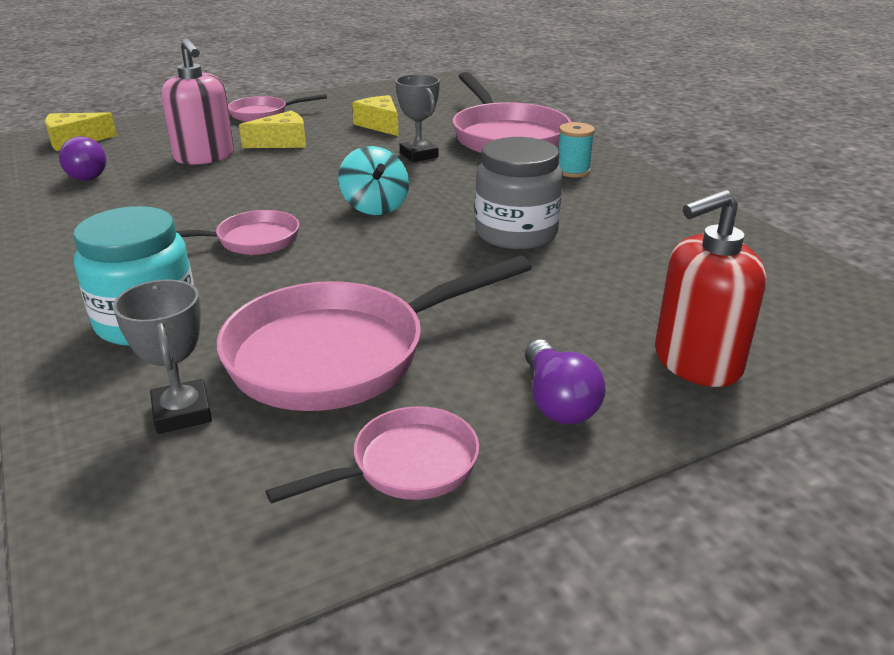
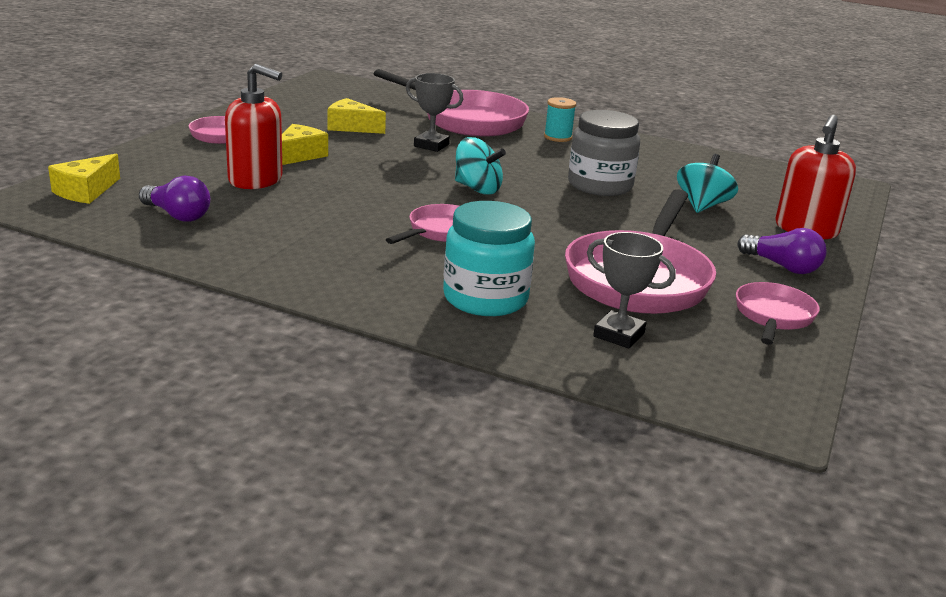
camera: 40 degrees left, 5 degrees down
(204, 157) = (256, 180): pink soap dispenser -> red soap dispenser
(600, 289) = (702, 206): none -> turquoise spinning top

